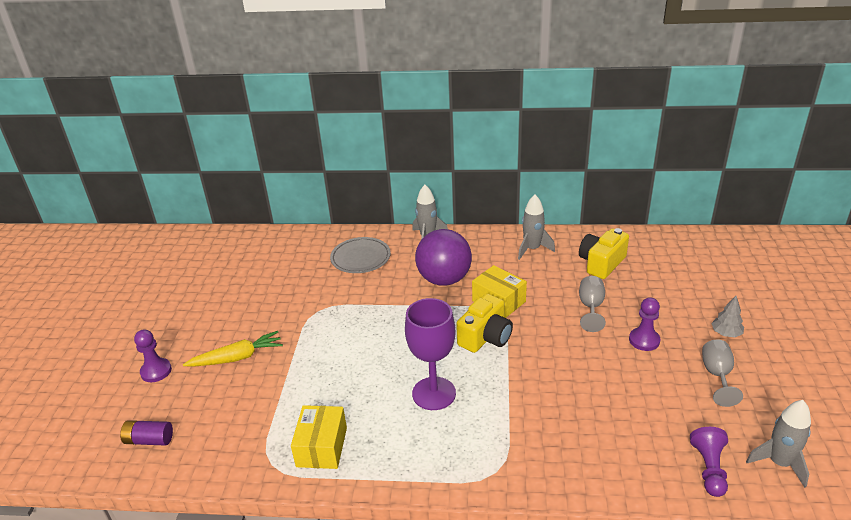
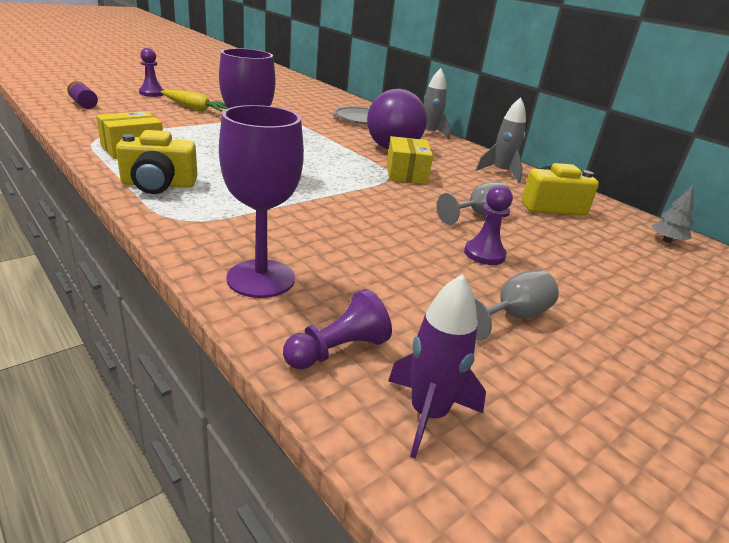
camera: 40 degrees right, 5 degrees down
(485, 337) = (351, 178): yellow camera -> yellow camera (158, 184)
(611, 465) = (261, 278): none -> purple goblet
(726, 333) = (595, 306): grey tree -> grey tree (666, 240)
(779, 463) = (428, 414): grey rocket -> purple rocket

